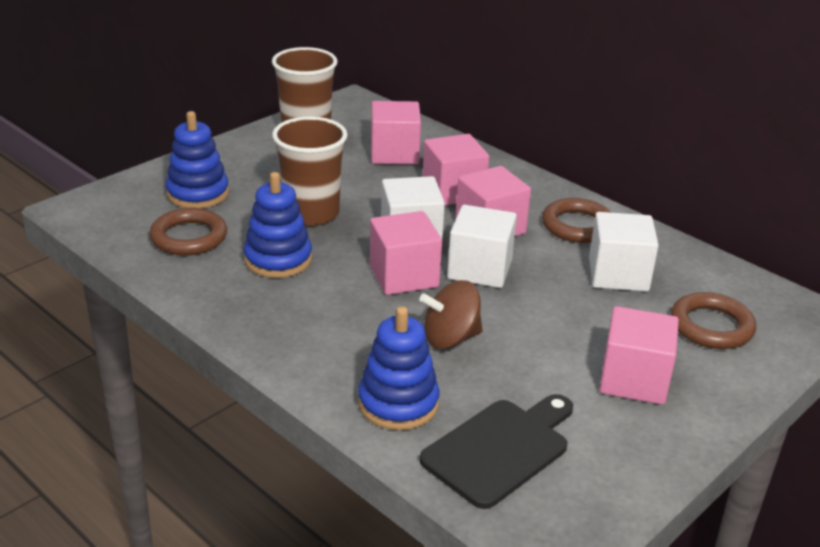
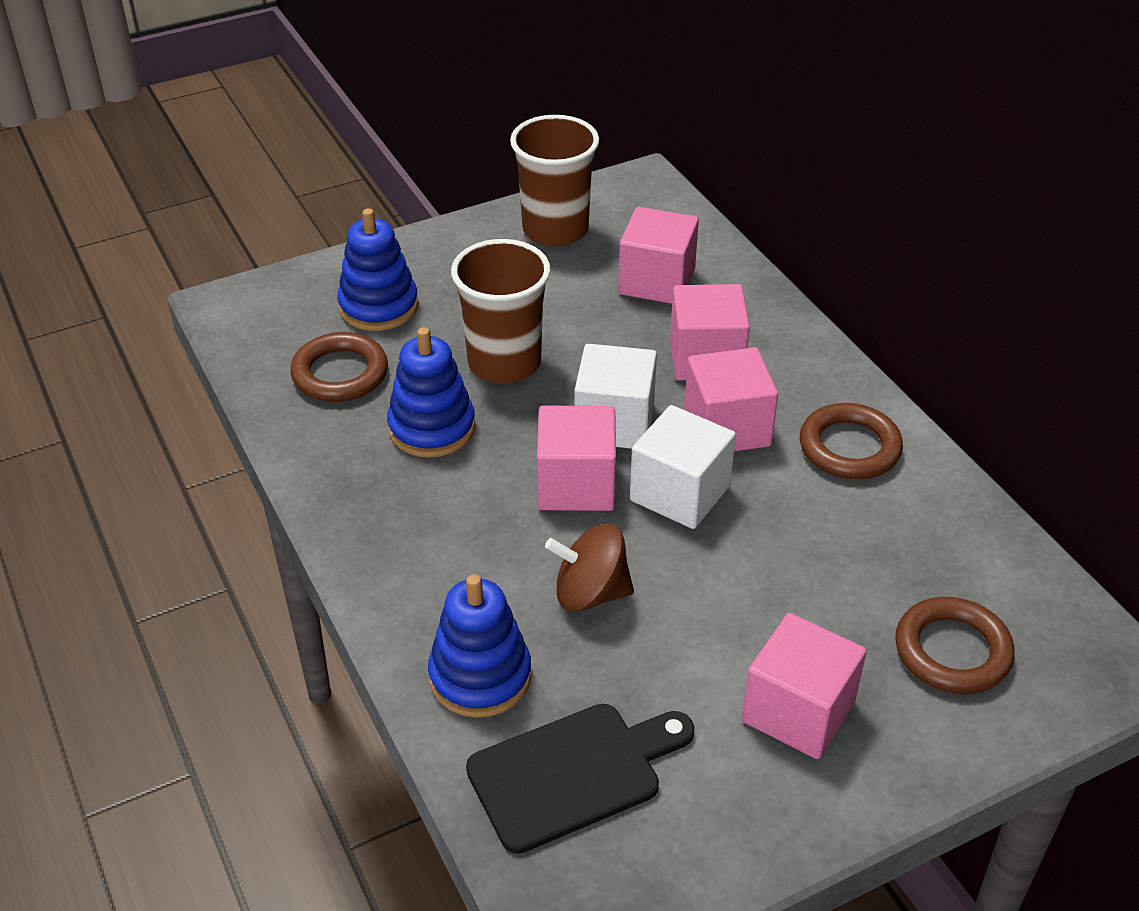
camera: 20 degrees right, 10 degrees up
(618, 274) = (865, 539): white cube -> none

